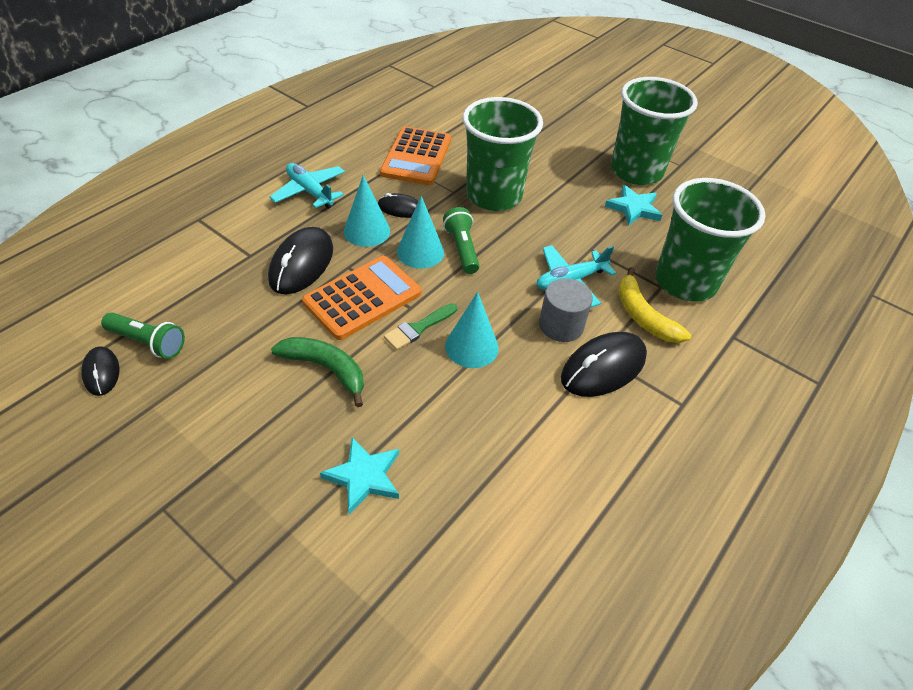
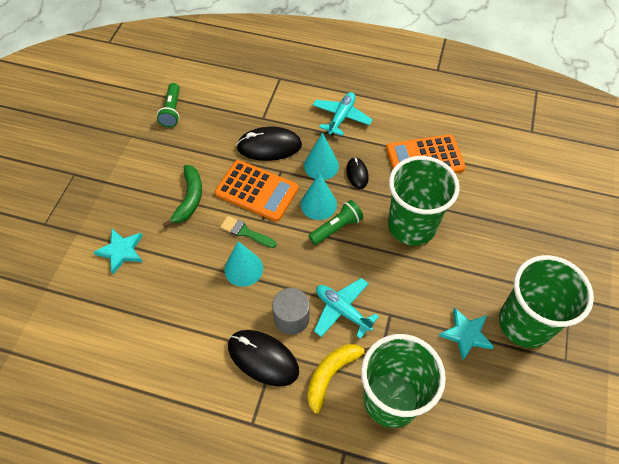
camera: 70 degrees right, 10 degrees up
(101, 372) = (144, 104): black mouse -> none

